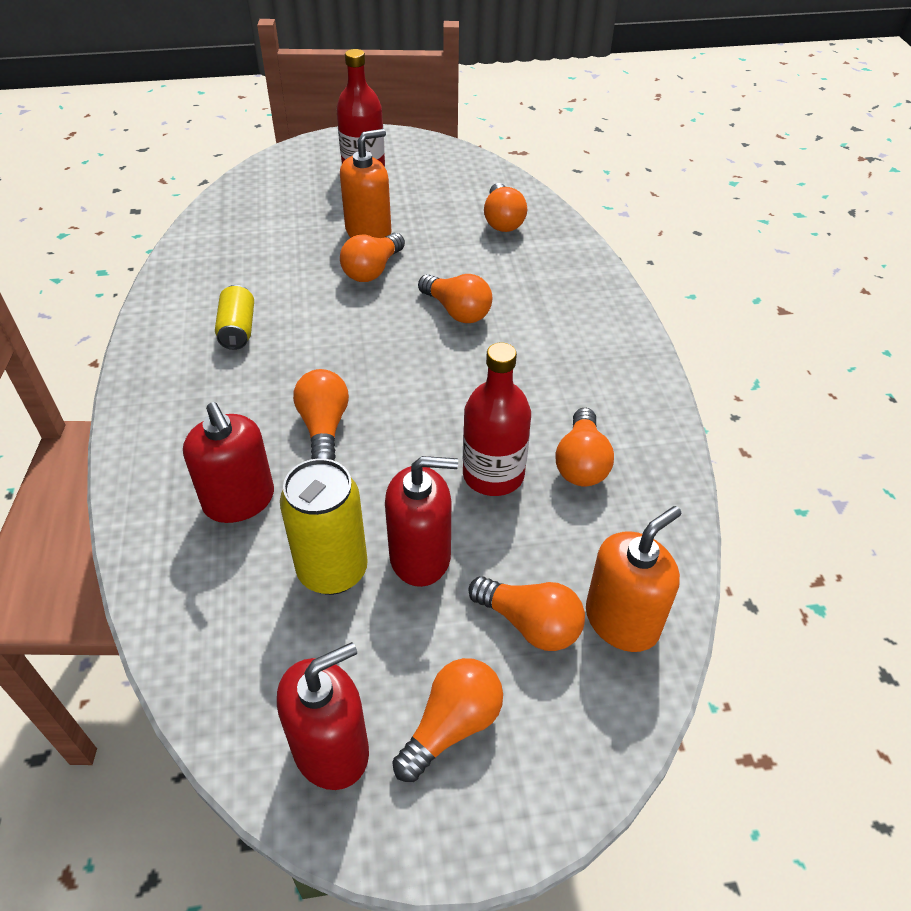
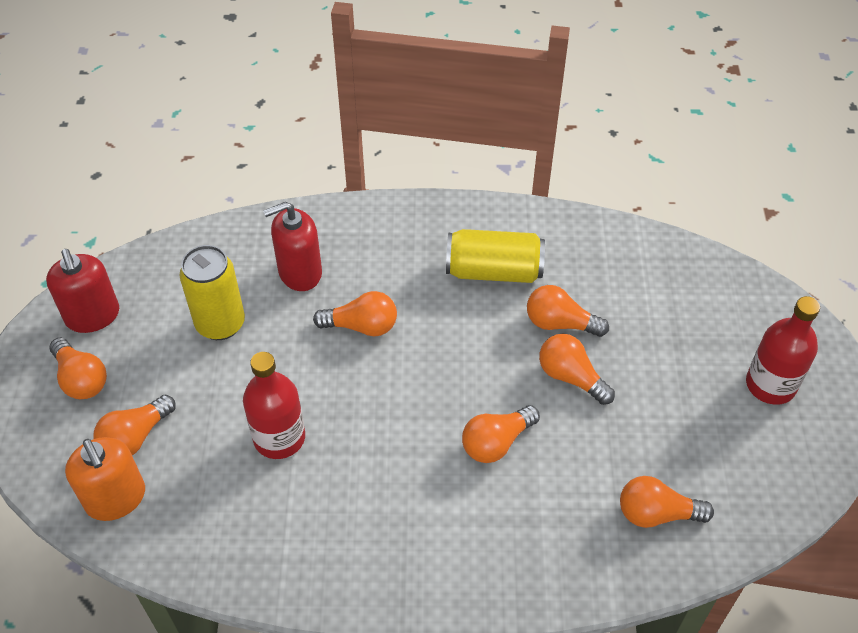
camera: 100 degrees right, 5 degrees up
(238, 329) = (493, 271): yellow can -> yellow can, size x1.62
(368, 232) = (639, 379): orange soap dispenser -> none
(420, 556) = (215, 377): red soap dispenser -> none
(581, 463) = (274, 508): orange light bulb -> orange light bulb (560, 323)

